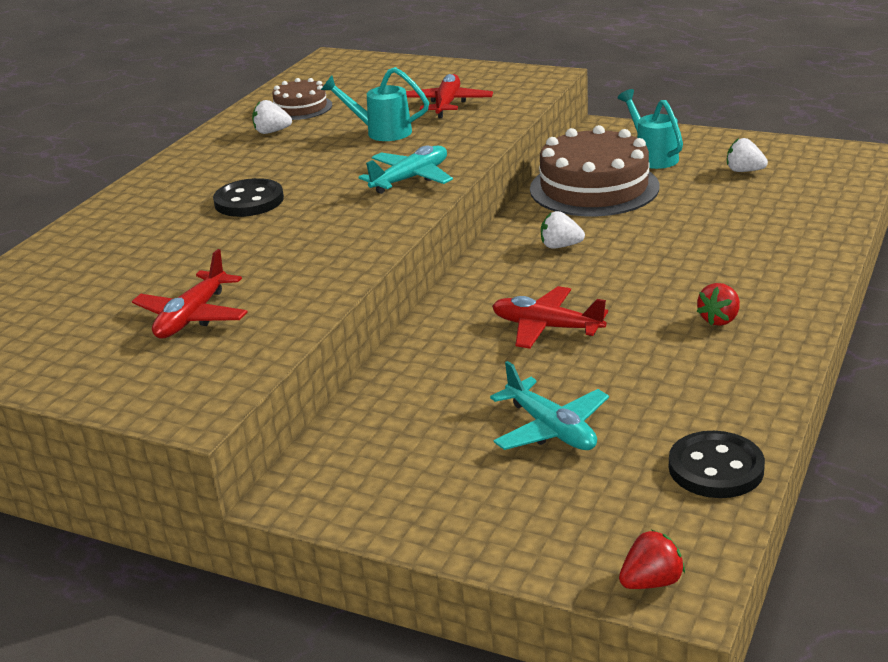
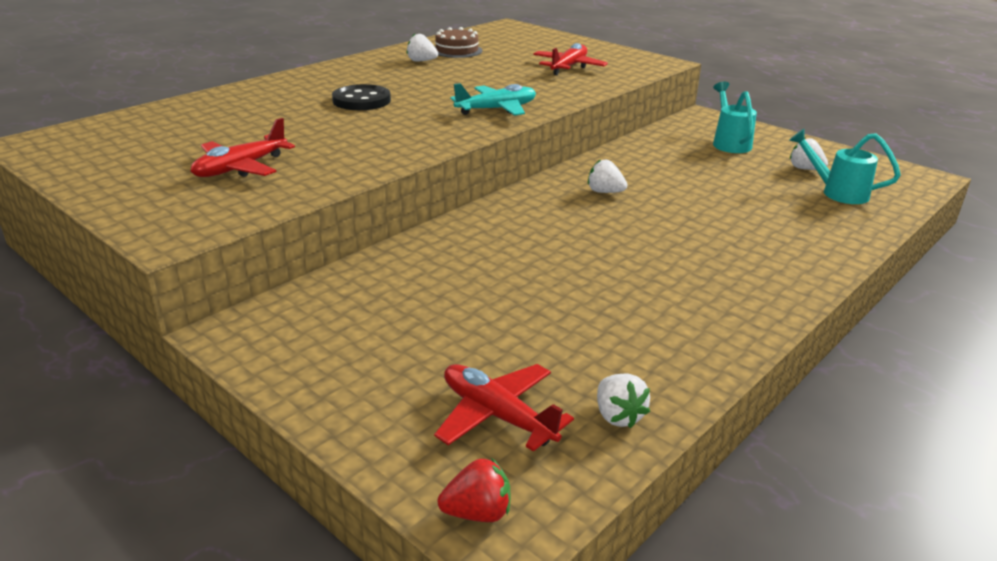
camera: 15 degrees right, 0 degrees up
(381, 132) = (502, 75): turquoise watering can -> turquoise watering can (837, 192)
(546, 327) = (547, 251): red plane -> red plane (497, 415)
(551, 429) = (488, 337): turquoise plane -> none
(594, 188) = (664, 155): brown cake -> none
(716, 468) = (618, 416): black button -> white strawberry
(719, 319) = (708, 282): red strawberry -> none

